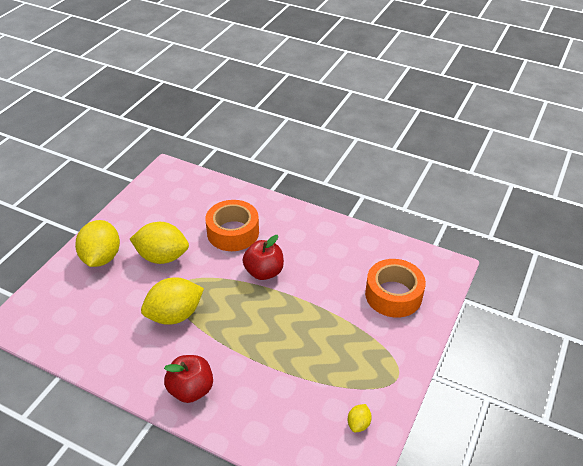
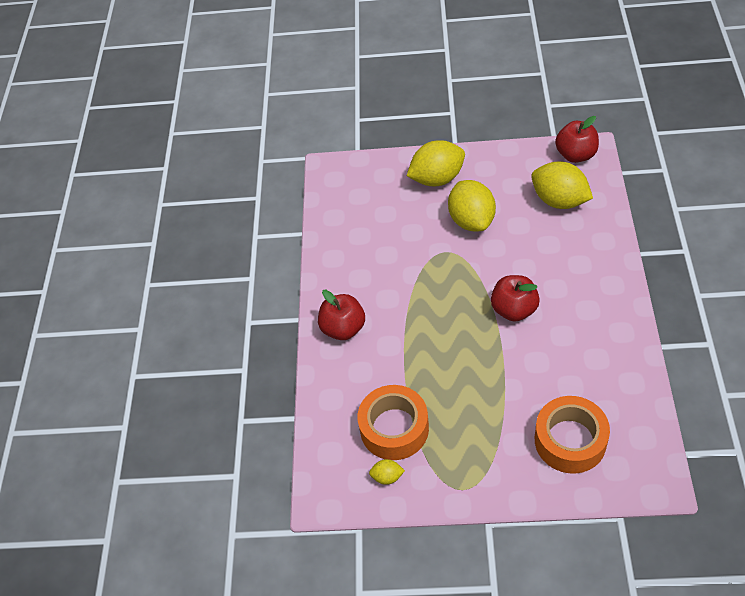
camera: 70 degrees right, 10 degrees up
(162, 177) = (575, 155): none -> red apple
(175, 315) = (412, 270): yellow lemon -> yellow lemon (559, 200)
(233, 232) = (547, 255): orange tape -> orange tape (394, 428)

